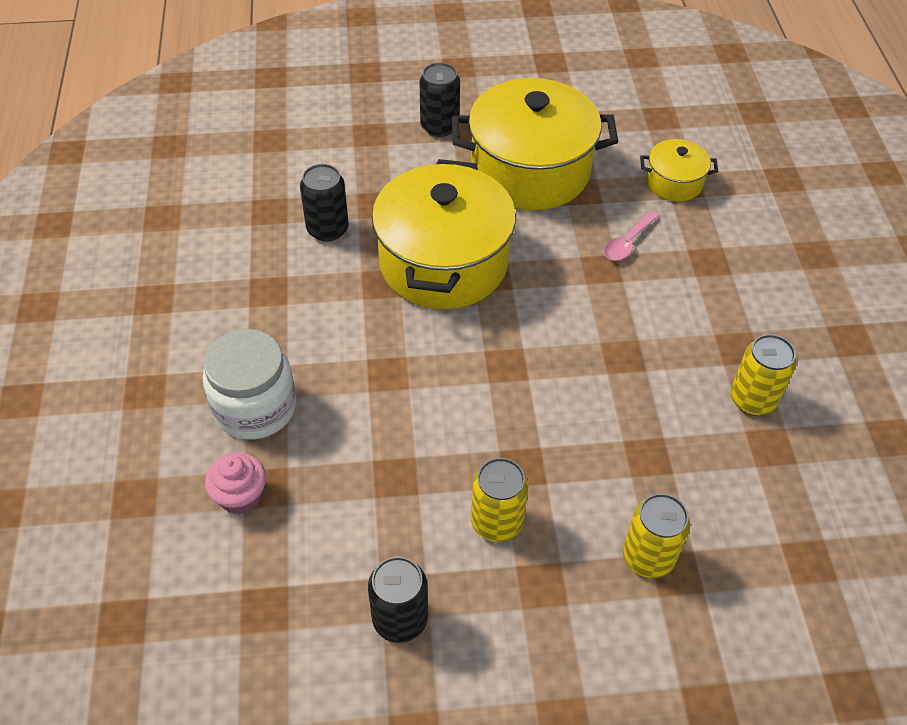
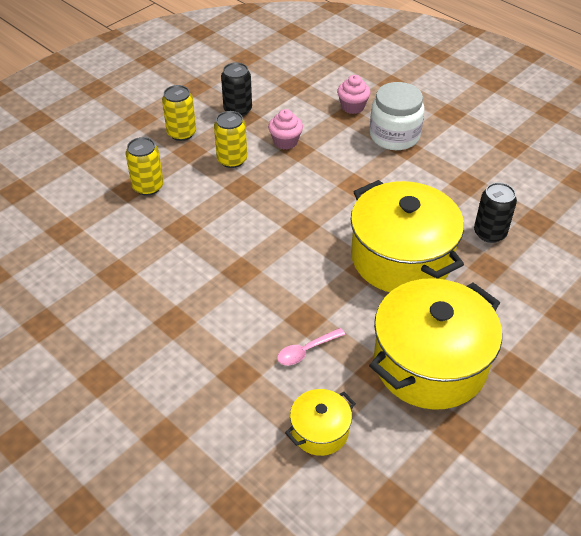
camera: 140 degrees right, 5 degrees down
(396, 501) = (285, 142): none -> pink cupcake
(439, 126) = (534, 355): black can -> none
(628, 242) = (306, 351): pink spoon -> pink spoon turned 120 degrees counterclockwise
(752, 399) = (143, 294): yellow can -> yellow can (181, 133)

